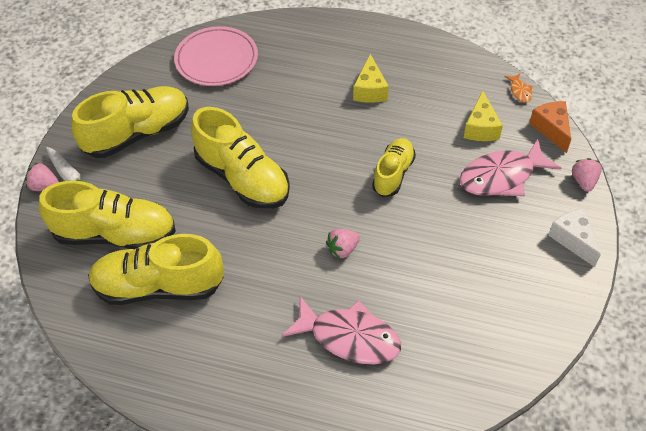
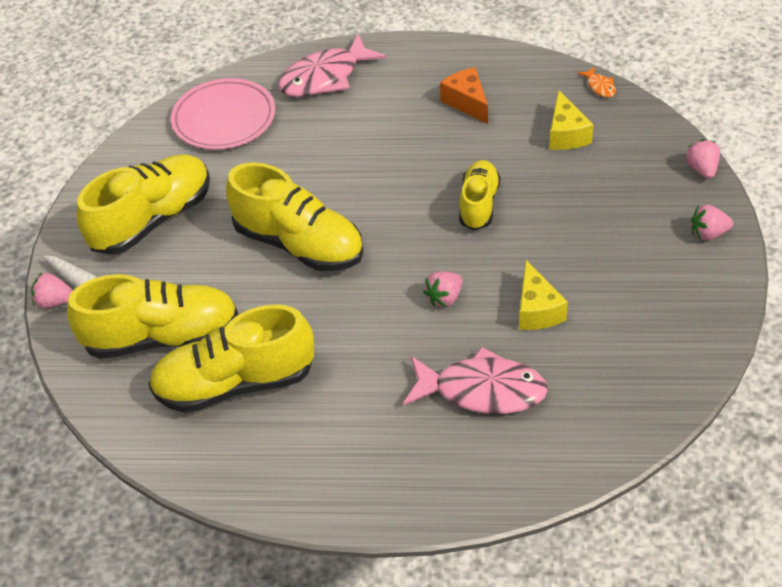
camera: 10 degrees left, 5 degrees down
(370, 90) = (422, 118): yellow cheese -> yellow cheese (537, 310)
(502, 176) = (607, 182): pink fish -> pink fish (325, 77)
(551, 129) = (648, 120): orange cheese -> orange cheese (467, 102)
(573, 240) = (708, 233): white cheese -> pink strawberry

